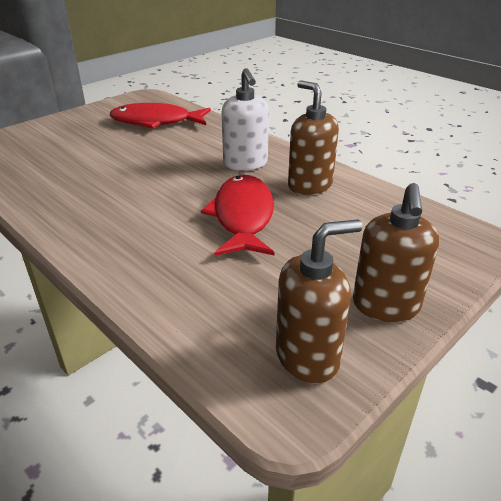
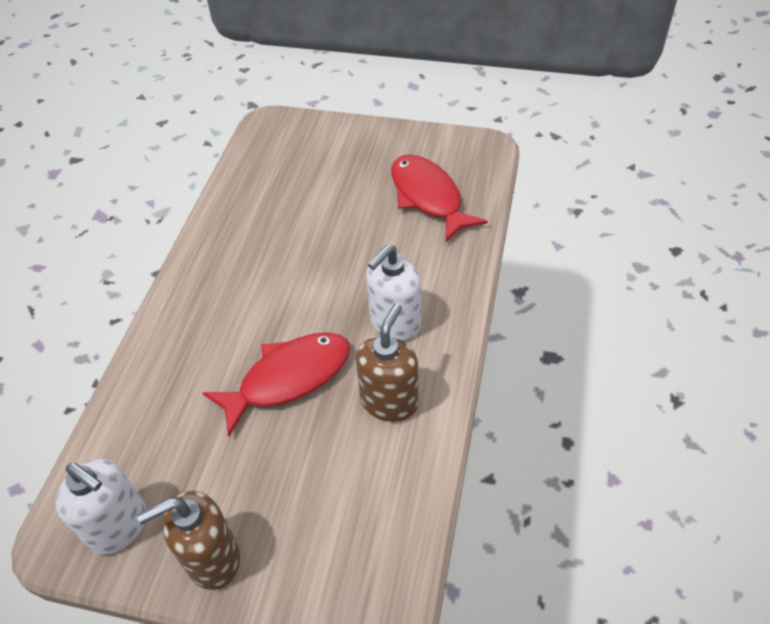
camera: 60 degrees right, 15 degrees up
(308, 356) = (119, 526): brown soap dispenser -> white soap dispenser

